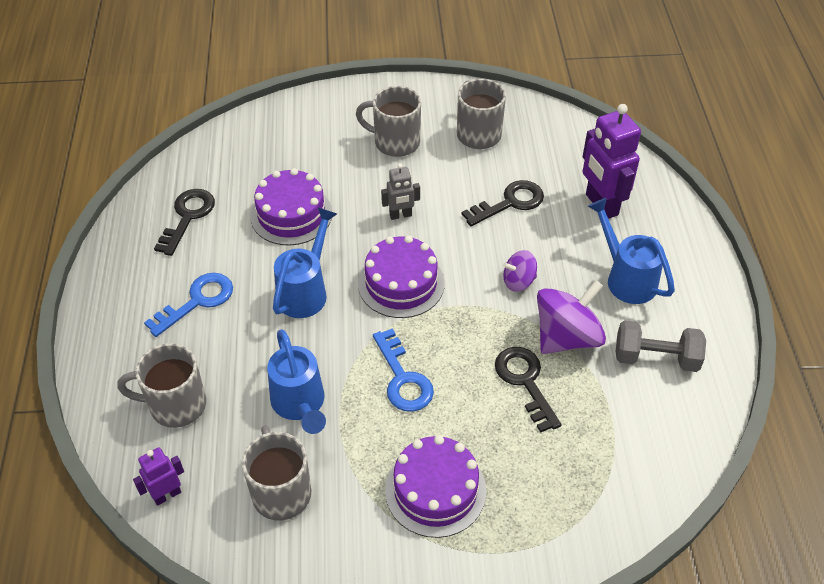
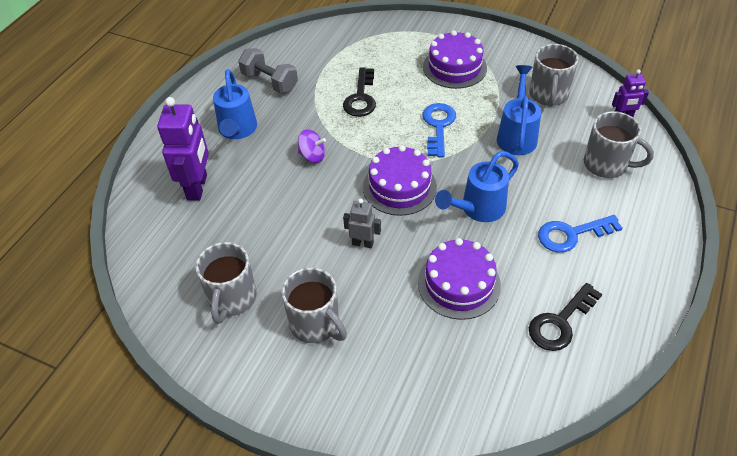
camera: 150 degrees left, 0 degrees up
(510, 203) = (265, 218): black key -> none
(566, 337) = (312, 111): purple spinning top -> none

